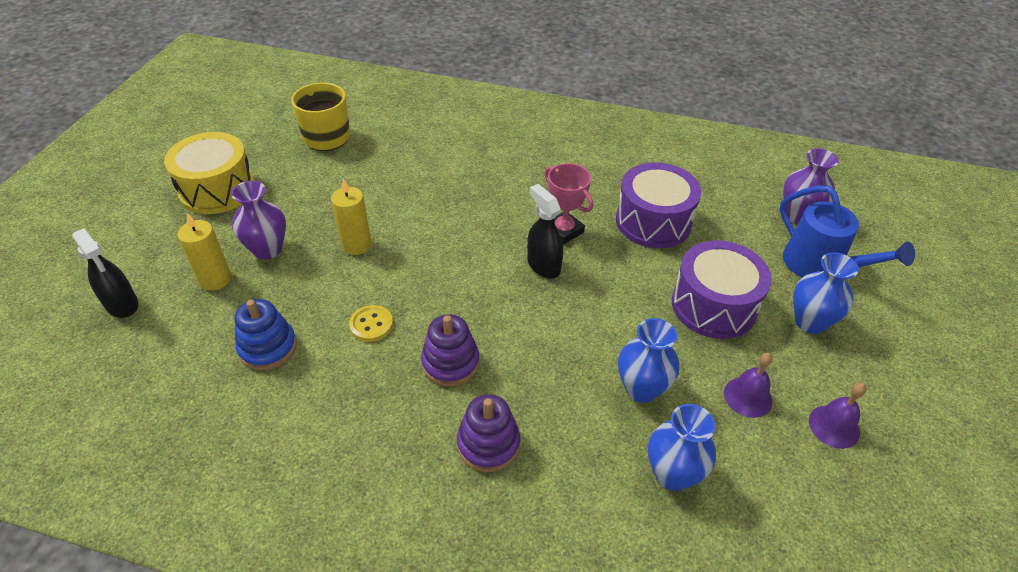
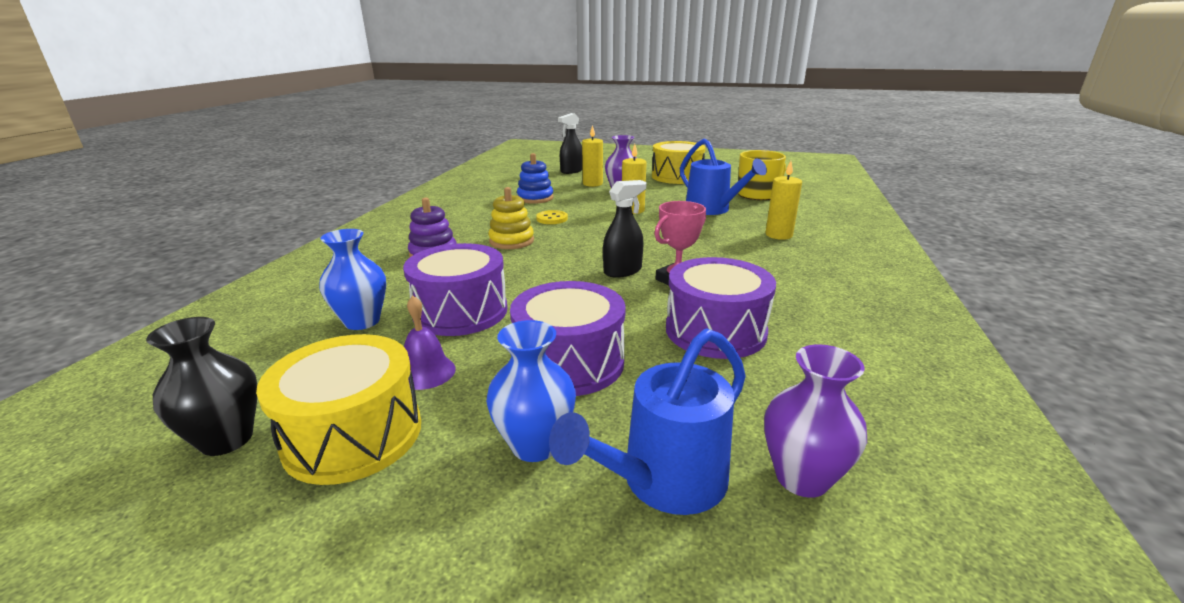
camera: 90 degrees right, 20 degrees down
(371, 179) = (712, 209): none -> blue watering can
(450, 363) = (511, 241): purple stacking toy -> yellow stacking toy
(459, 150) = (778, 235): none -> yellow candle
(641, 389) = (460, 312): blue vase -> purple drum
(834, 426) = (353, 435): purple bell -> yellow drum
(867, 514) = (226, 439): none -> black vase

